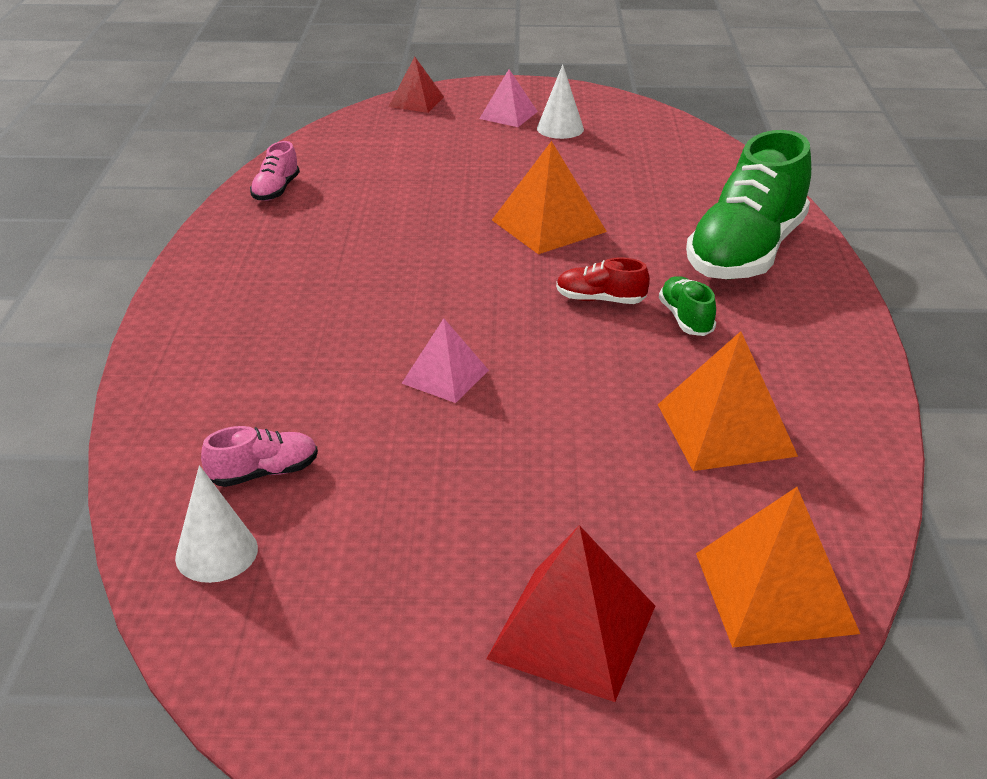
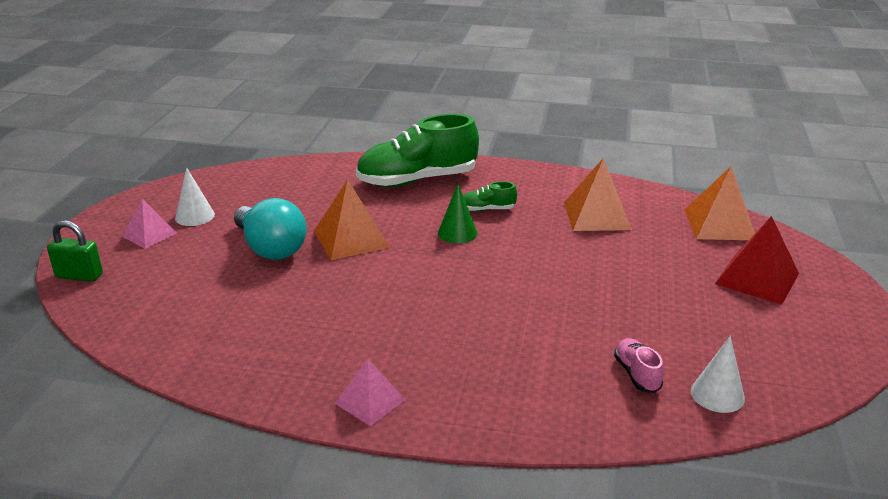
camera: 80 degrees left, 5 degrees down
(276, 190) = (214, 363): pink shoe -> none
(416, 101) = (79, 276): red pyramid -> green padlock
(445, 376) = (535, 296): pink pyramid -> pink pyramid (370, 401)
(505, 181) = (271, 248): none -> turquoise light bulb
(600, 300) = (457, 233): red shoe -> green cone
(746, 252) = (417, 180): green shoe -> green shoe turned 120 degrees clockwise

